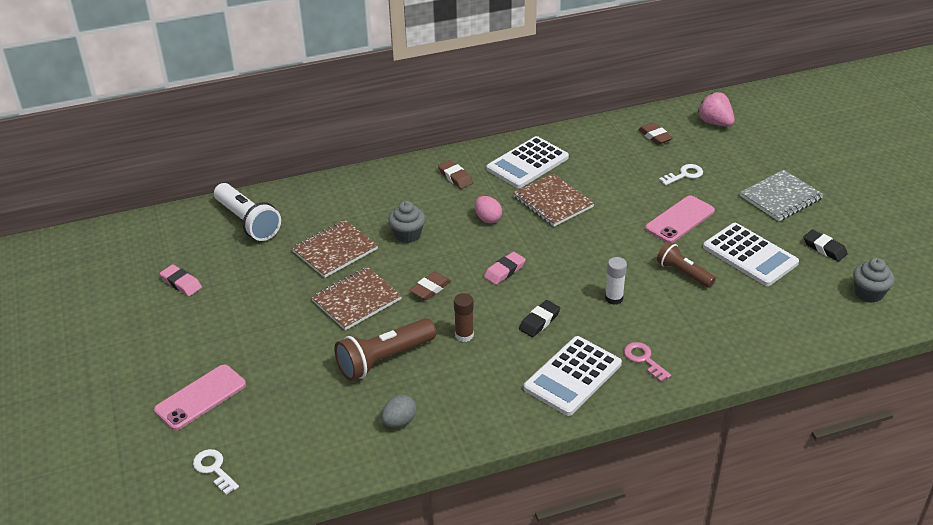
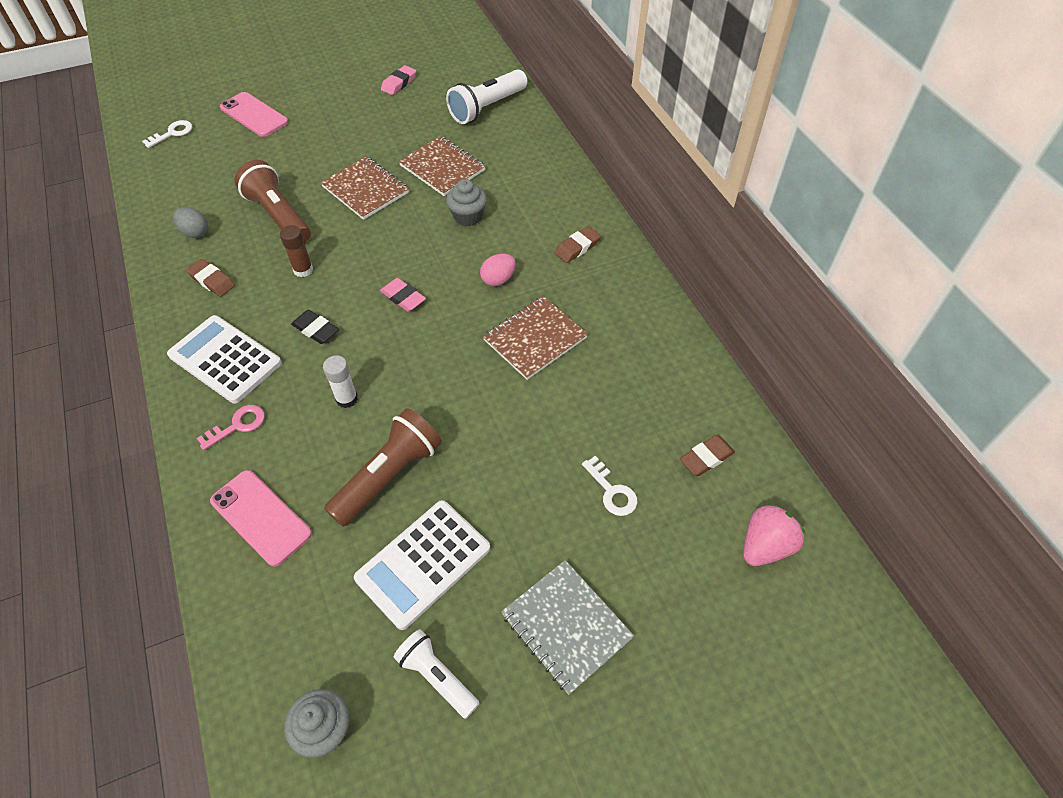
camera: 85 degrees right, 15 degrees up
(430, 289) = (378, 240): brown eraser -> brown eraser (212, 281)
(527, 163) = (615, 312): white calculator -> none
(679, 220) = (503, 478): pink phone -> pink phone (261, 517)
(683, 273) = (389, 476): brown flashlight -> brown flashlight, size x1.57
(824, 248) = (437, 676): black eraser -> white flashlight

